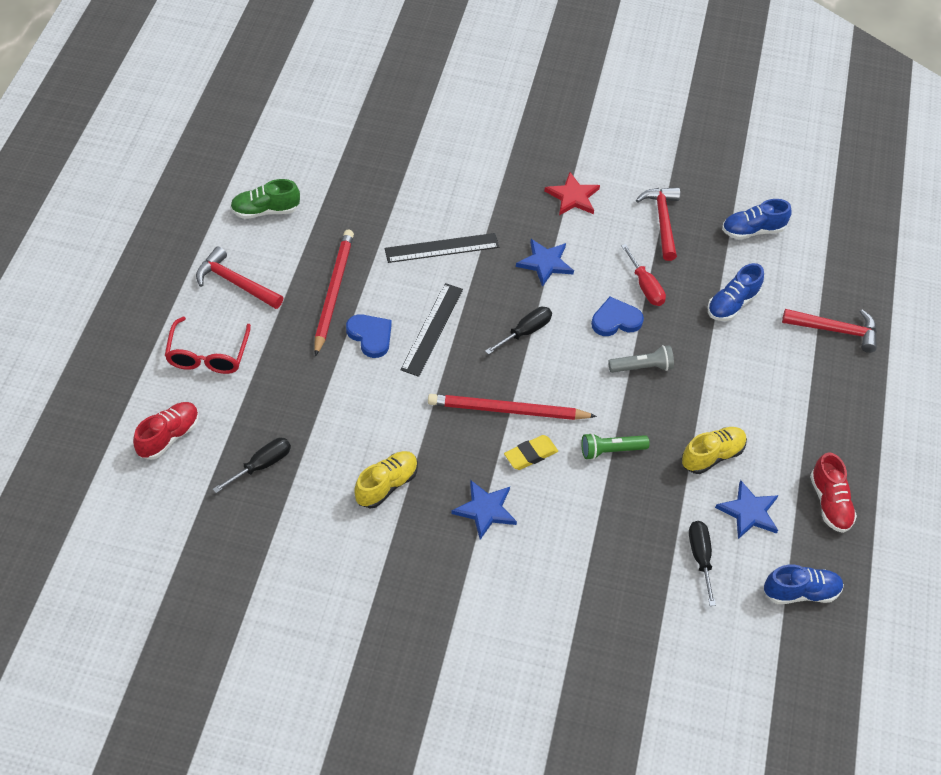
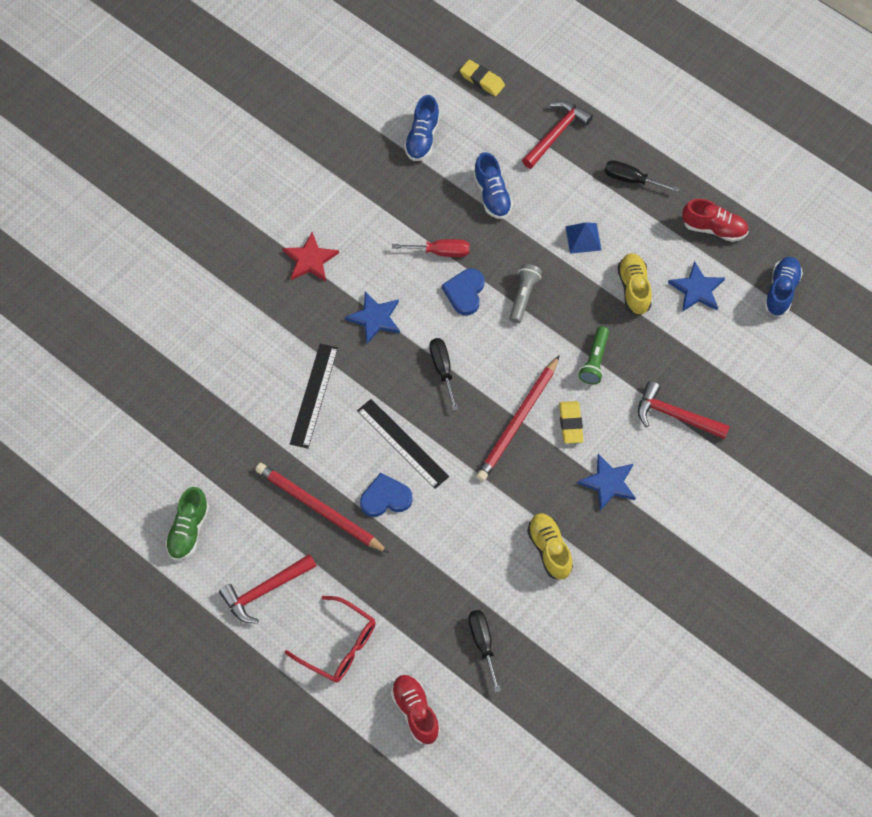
camera: 60 degrees left, 10 degrees up
(662, 221) = (376, 202): red hammer -> red hammer (675, 416)
(700, 557) = (721, 345): black screwdriver -> black screwdriver (631, 179)
(738, 393) = (583, 238): none -> blue pyramid
(848, 252) = (482, 80): none -> yellow eraser

